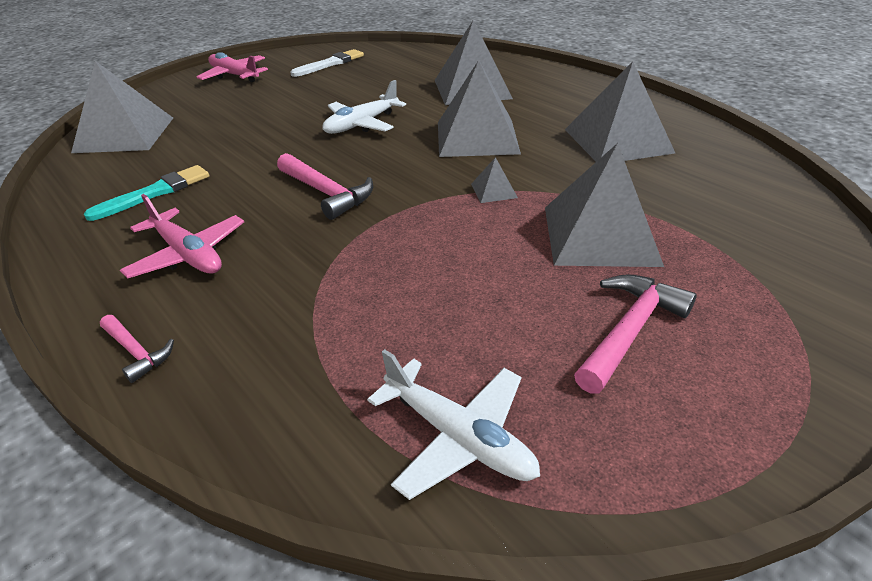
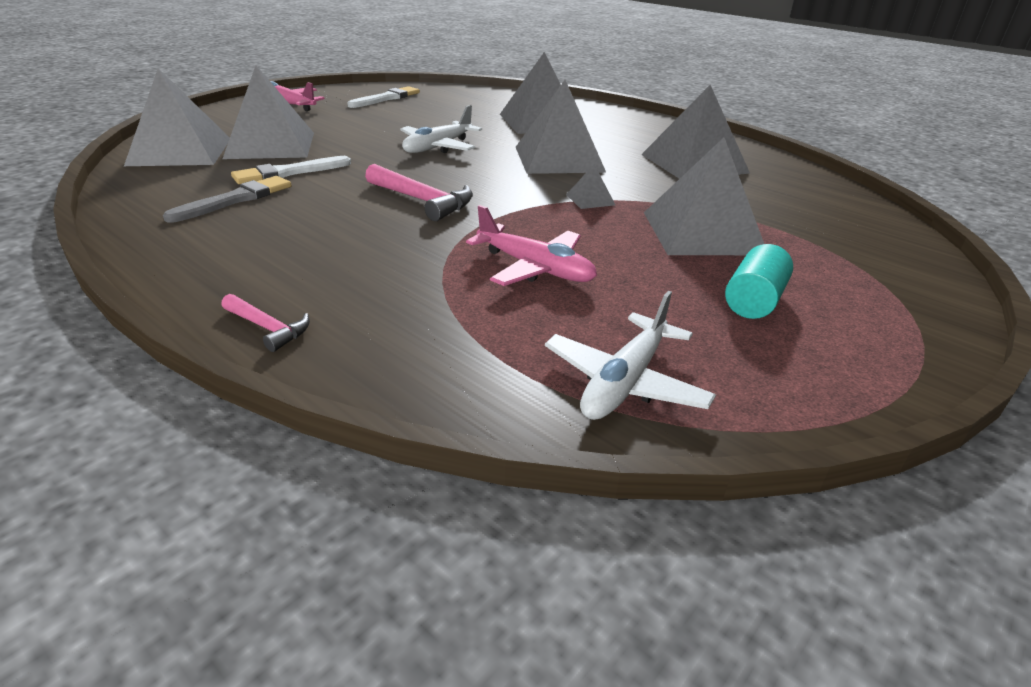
camera: 10 degrees left, 5 degrees down
(155, 193) = (235, 200): turquoise brush -> grey brush
(188, 255) = (293, 249): pink plane -> pink plane (535, 268)
(206, 125) = (271, 145): none -> grey pyramid
(213, 159) = (289, 172): none -> white brush
(459, 437) = (624, 382): white plane -> white plane turned 90 degrees clockwise
(629, 330) = (753, 301): pink hammer -> turquoise cylinder

